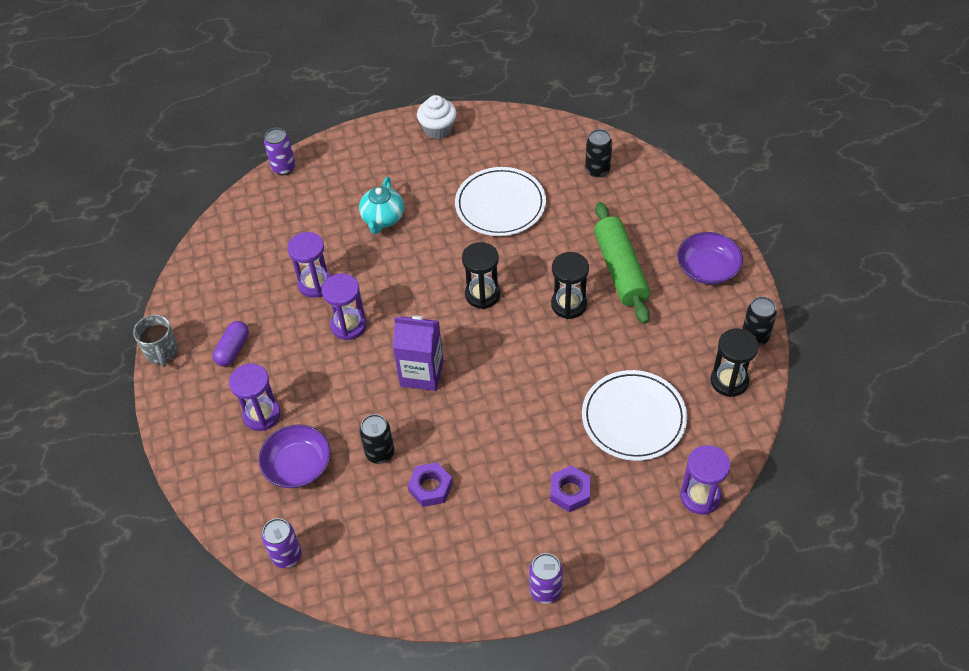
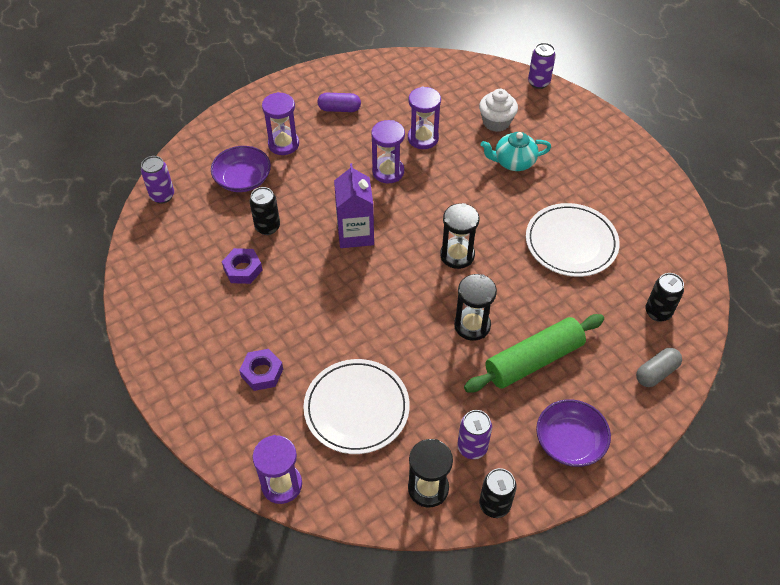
camera: 70 degrees right, 0 degrees up
(162, 352) = (323, 71): grey mug -> none
(438, 129) = (641, 172): white cupcake -> white cupcake (496, 122)
(545, 590) = (160, 376): purple can -> purple can (472, 447)
(657, 191) = (656, 373): none -> grey capsule

